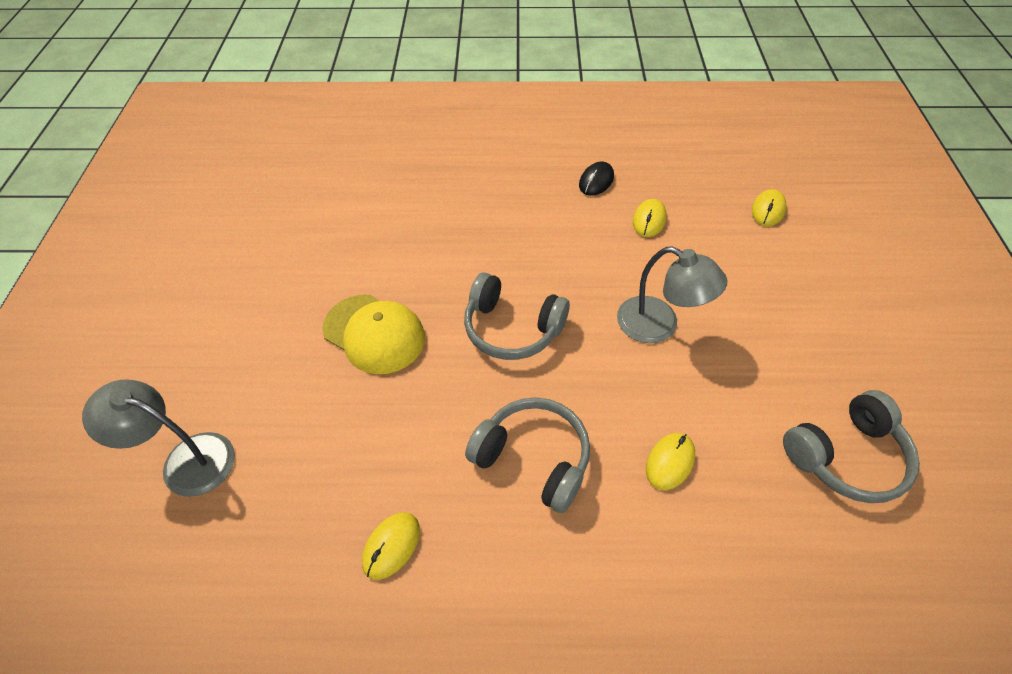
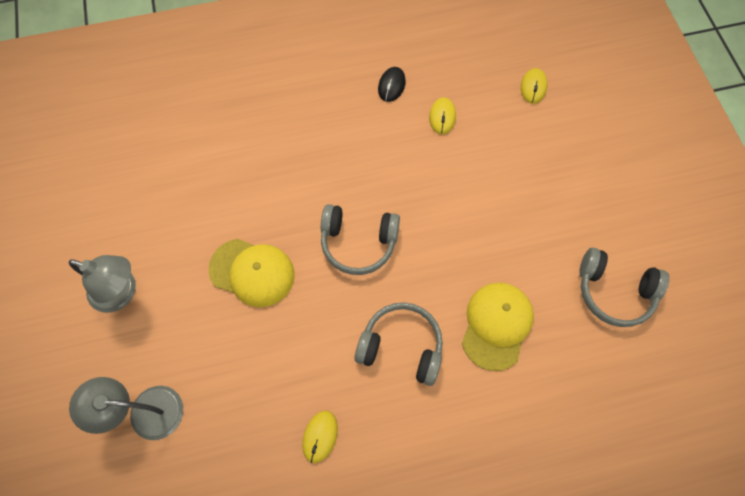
camera: 15 degrees left, 15 degrees up
(659, 325) = (468, 215): grey lamp -> grey lamp (121, 293)
(670, 462) = (496, 325): yellow mouse -> yellow cap
(846, 457) = (614, 291): grey headphones -> grey headphones turned 60 degrees clockwise

